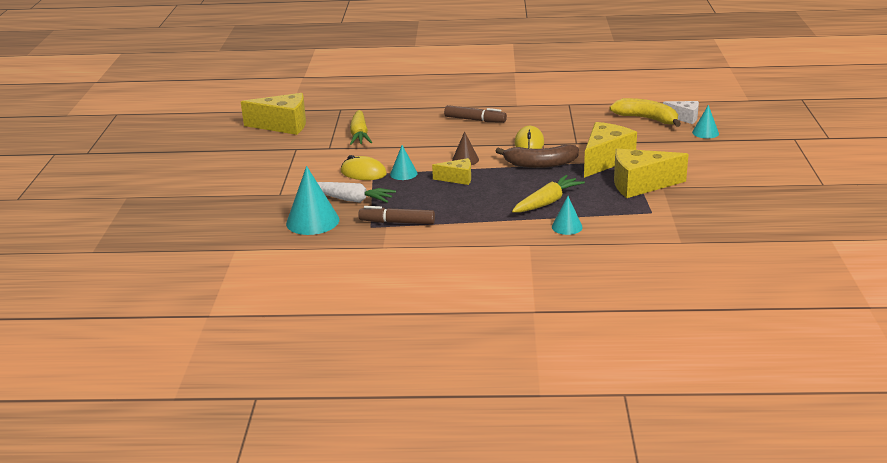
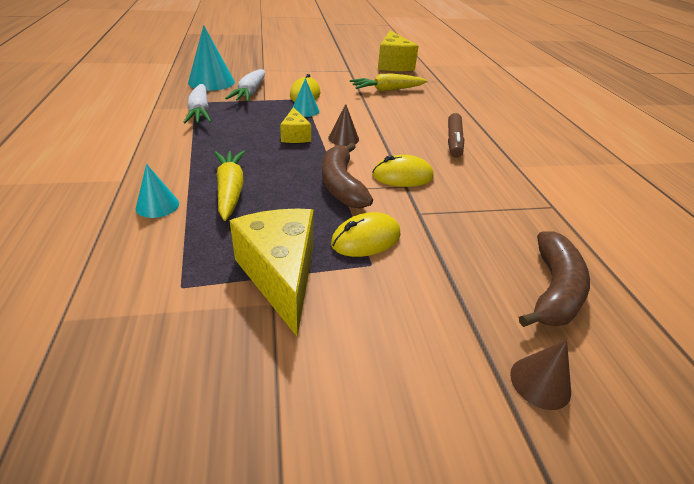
camera: 75 degrees right, 10 degrees up
(397, 222) = (200, 112): brown marker -> white carrot
(547, 202) = (230, 190): yellow carrot -> yellow carrot turned 135 degrees counterclockwise
(605, 160) = (366, 239): yellow cheese -> yellow mouse
(646, 119) = (553, 290): yellow banana -> brown banana
(684, 118) = (596, 347): white cheese -> none
(705, 133) = (540, 382): turquoise cone -> brown cone

